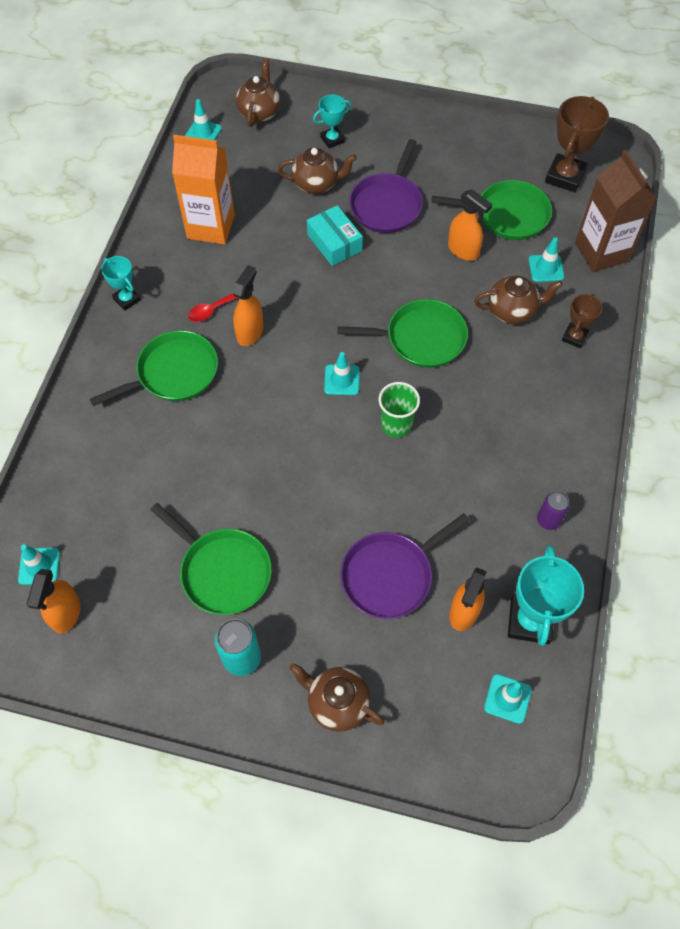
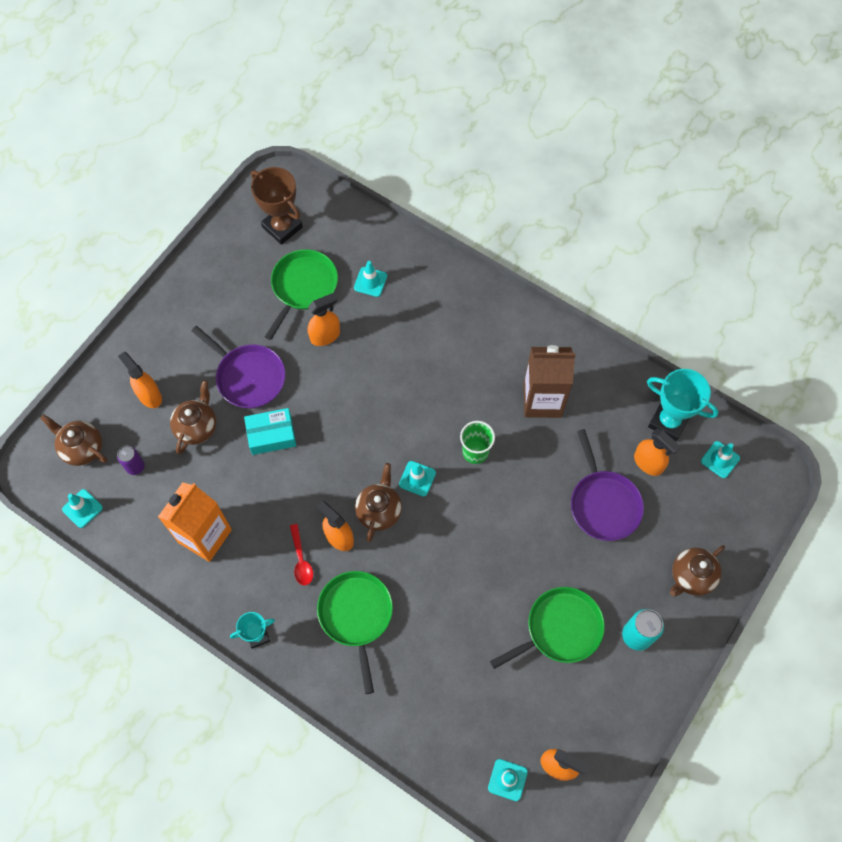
camera: 70 degrees left, 5 degrees up
(332, 140) = (149, 395): turquoise trophy -> orange spray bottle
(421, 338) = (400, 402): green pan -> none
(512, 311) = (402, 324): brown teapot -> brown teapot (379, 510)
(548, 520) = (595, 376): purple can -> purple can (135, 467)
(574, 337) = (444, 290): brown trophy -> none
(601, 252) = (372, 235): brown carton -> brown carton (542, 400)

